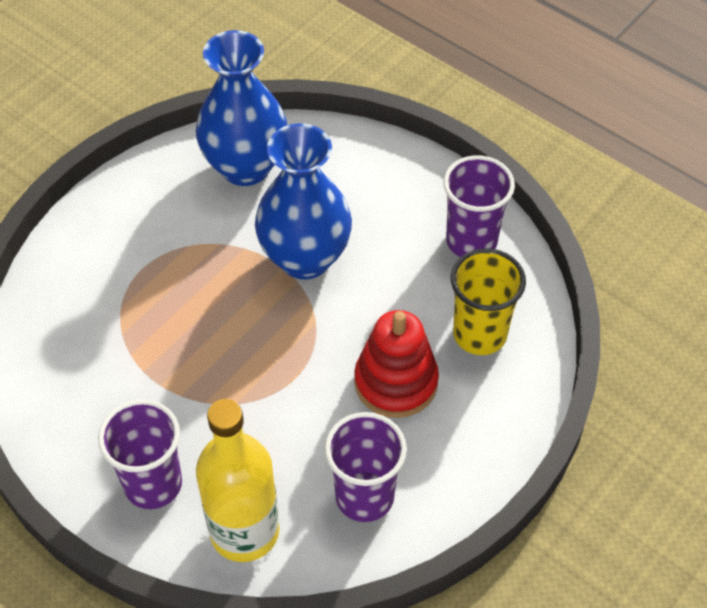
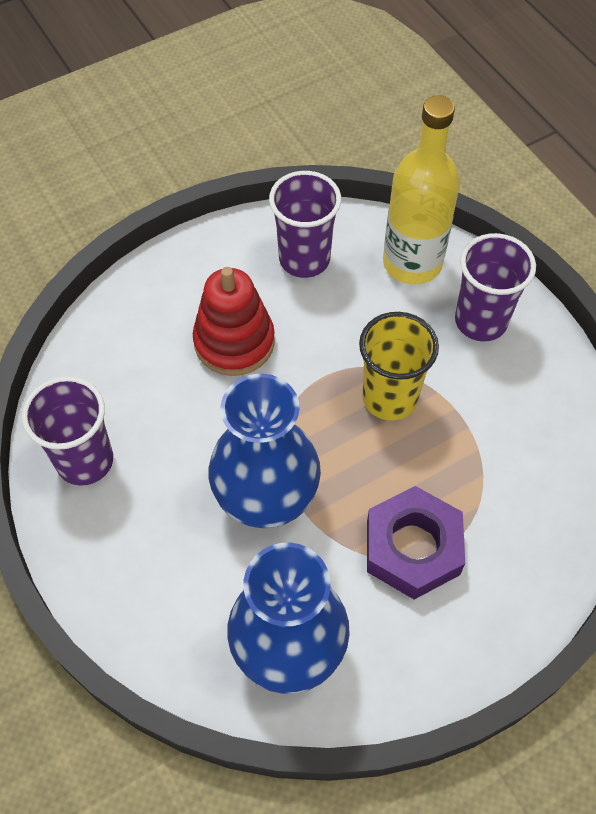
camera: 160 degrees left, 5 degrees up
(170, 258) = (413, 548): none -> purple nut
(479, 334) = (134, 361): yellow cup -> yellow cup (389, 398)

